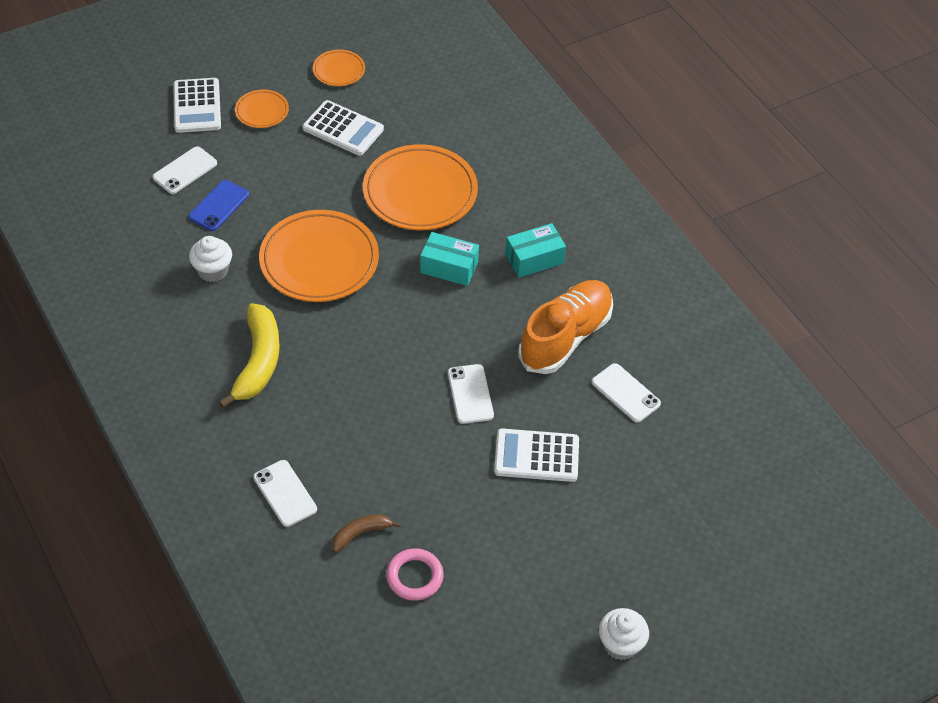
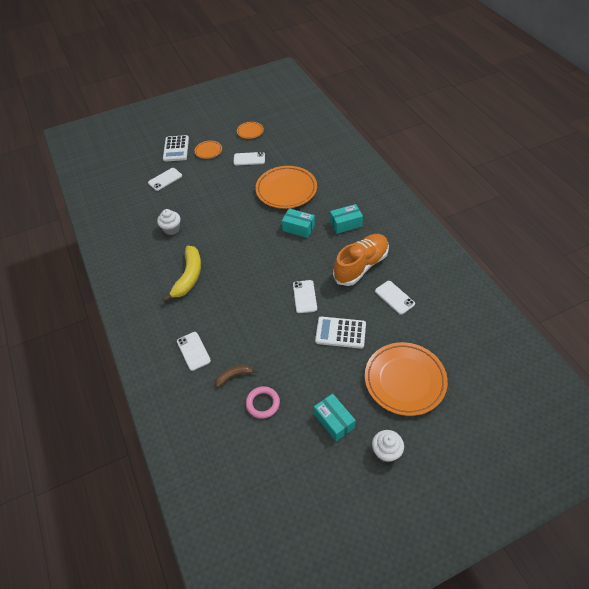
camera: 10 degrees right, 0 degrees up
(219, 206) = (179, 196): blue phone -> none
(319, 261) = (228, 224): orange plate -> orange plate (404, 380)
(343, 129) = (249, 159): white calculator -> white phone
(535, 600) = (334, 421): none -> turquoise box

